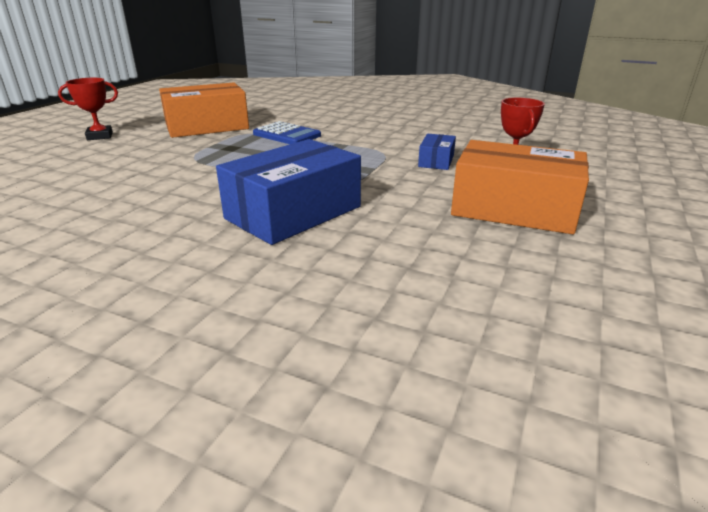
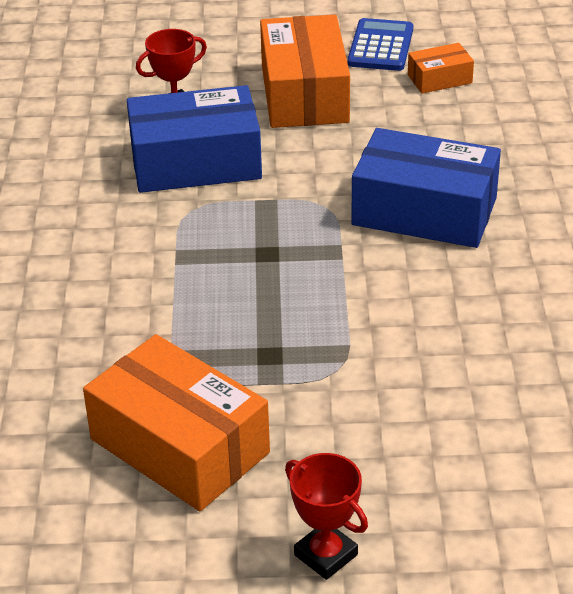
camera: 115 degrees left, 10 degrees up
(287, 135) = (167, 327): blue calculator -> blue calculator (380, 46)
(436, 161) = (195, 162): blue box -> blue box, size x2.07
(511, 281) = (439, 79): none -> orange box

